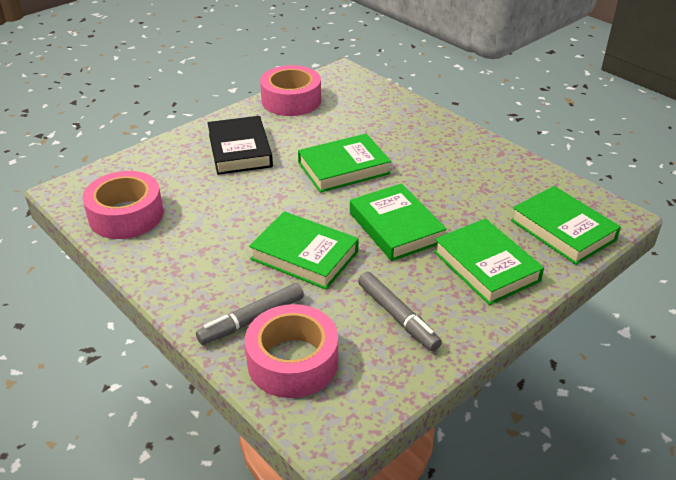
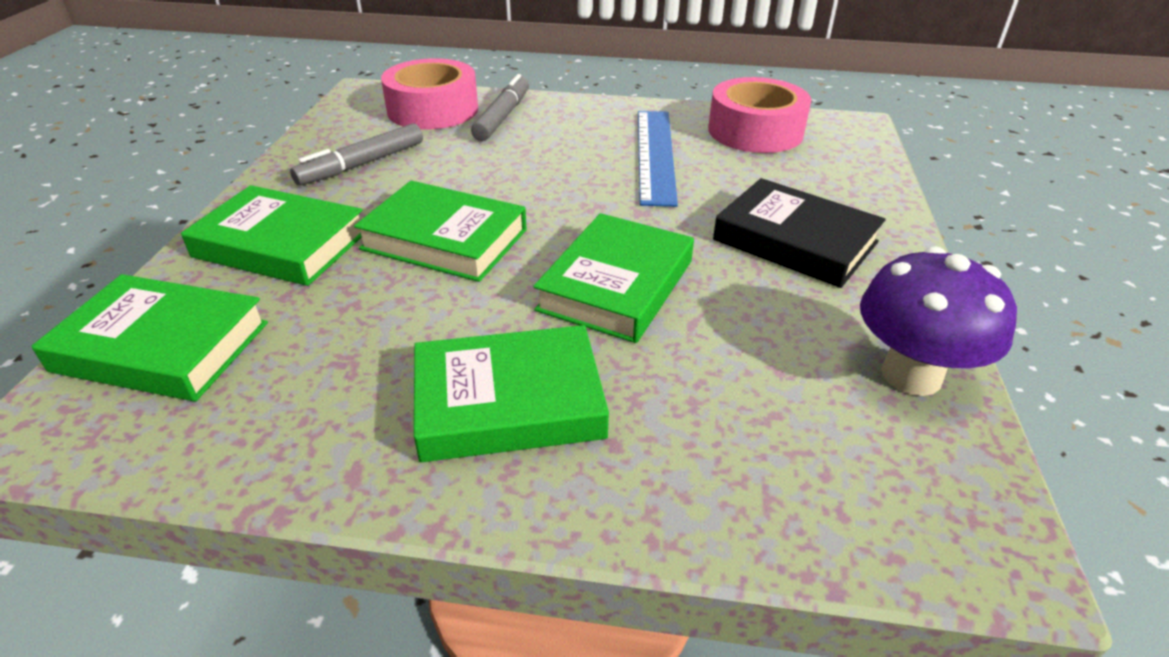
camera: 140 degrees right, 0 degrees up
(212, 228) = (655, 155): none -> blue ruler
(291, 100) = (911, 375): pink tape -> purple mushroom
(304, 255) = (521, 171): green book -> green book (509, 402)
(397, 316) = (362, 164): grey marker -> grey marker turned 60 degrees counterclockwise

